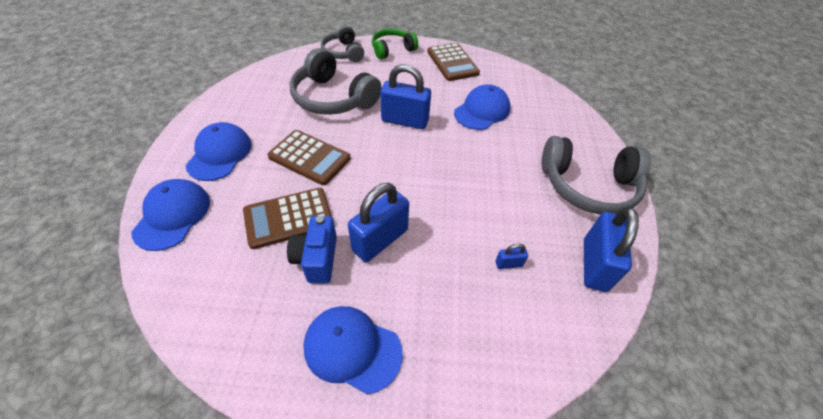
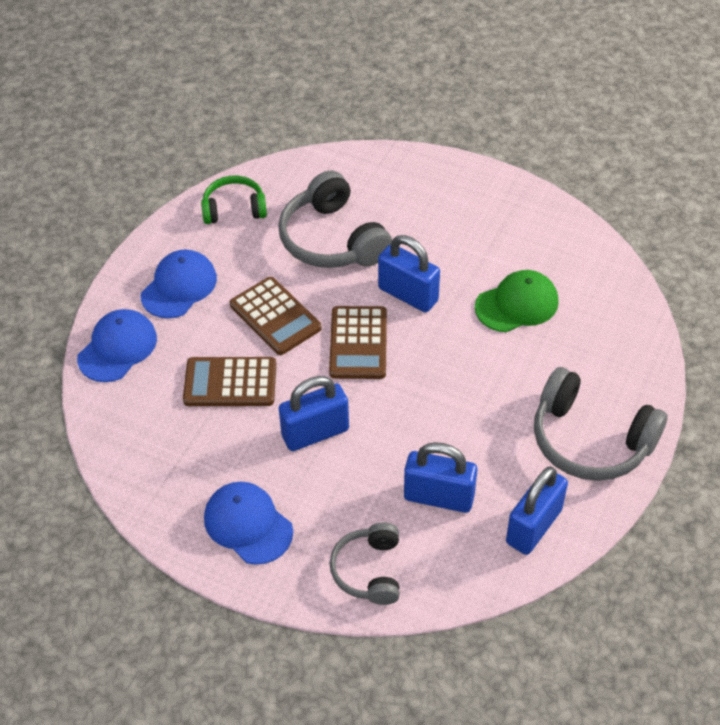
camera: 25 degrees right, 0 degrees up
(317, 259) = (244, 433): blue camera -> none
(343, 52) = (373, 167): grey headphones -> grey headphones (369, 570)
(392, 49) = (443, 176): green headphones -> green headphones (234, 209)
(452, 62) = (518, 217): brown calculator -> brown calculator (358, 343)
(482, 111) = (517, 304): blue cap -> green cap
(508, 264) = (439, 497): blue padlock -> blue padlock, size x2.27

